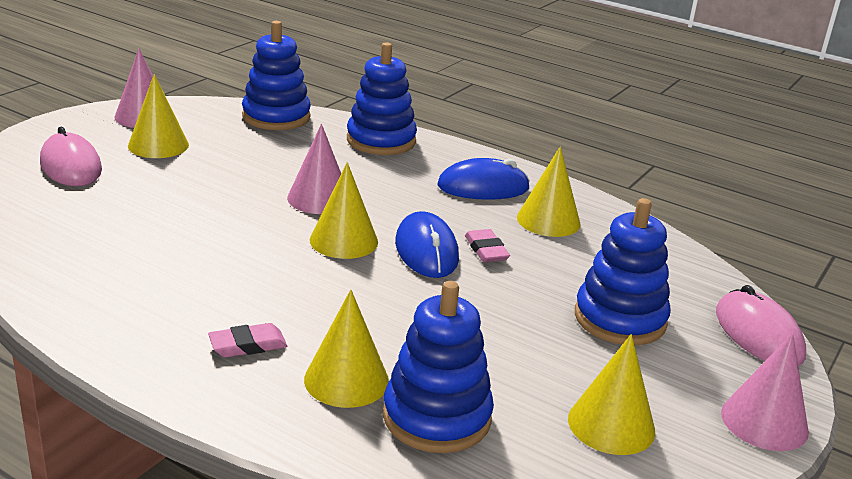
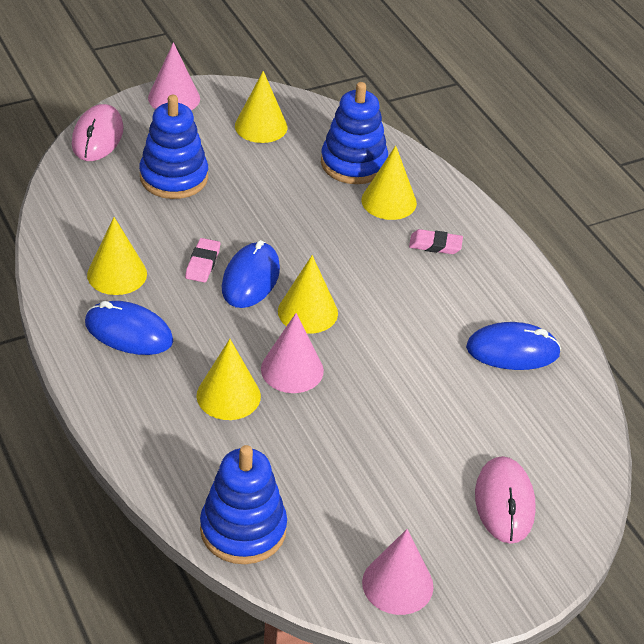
camera: 150 degrees left, 15 degrees up
(98, 266) = (512, 351): none -> blue mouse
(158, 145) = (403, 513): yellow cone -> yellow cone (228, 395)
(381, 140) = (161, 440): blue stacking toy -> none

